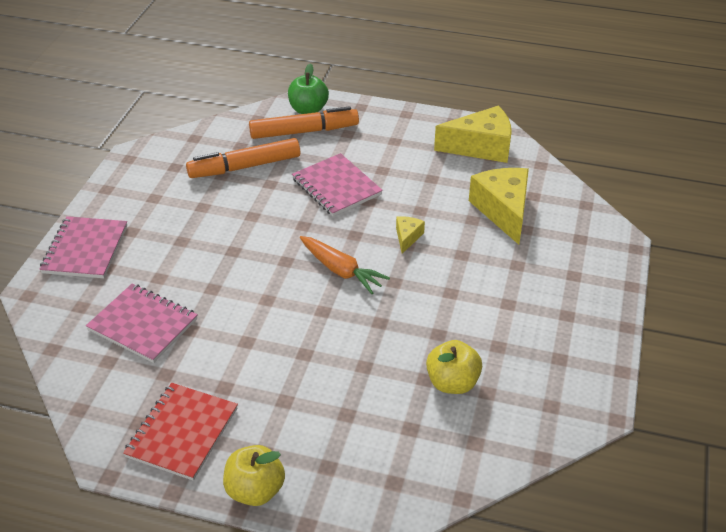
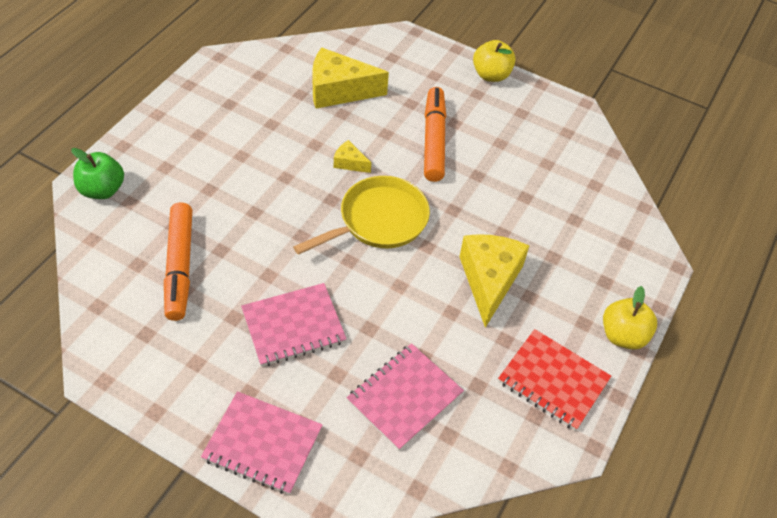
camera: 80 degrees left, 10 degrees up
(304, 131) = (142, 202): orange marker -> orange marker (434, 140)
(336, 187) = (252, 196): pink notebook -> pink notebook (293, 326)
(341, 270) = (378, 221): orange carrot -> yellow pan
(452, 383) = (533, 181): yellow apple -> yellow apple (491, 75)
(481, 147) = (241, 77): yellow cheese -> yellow cheese (489, 280)

